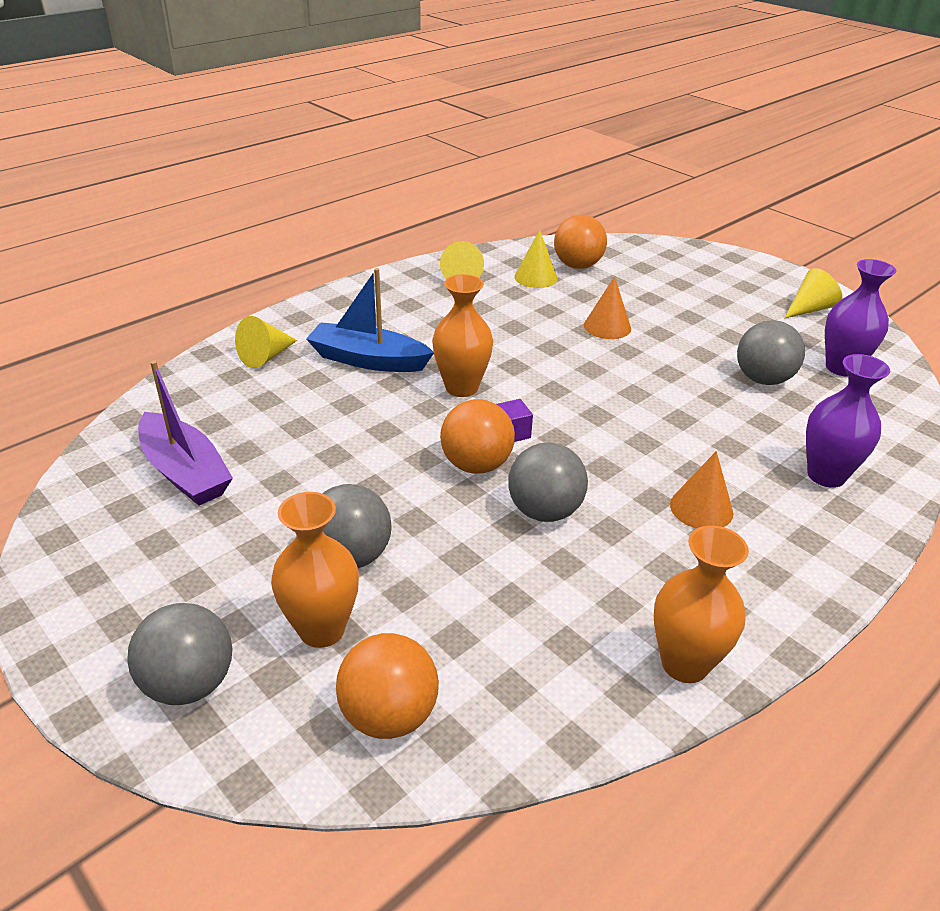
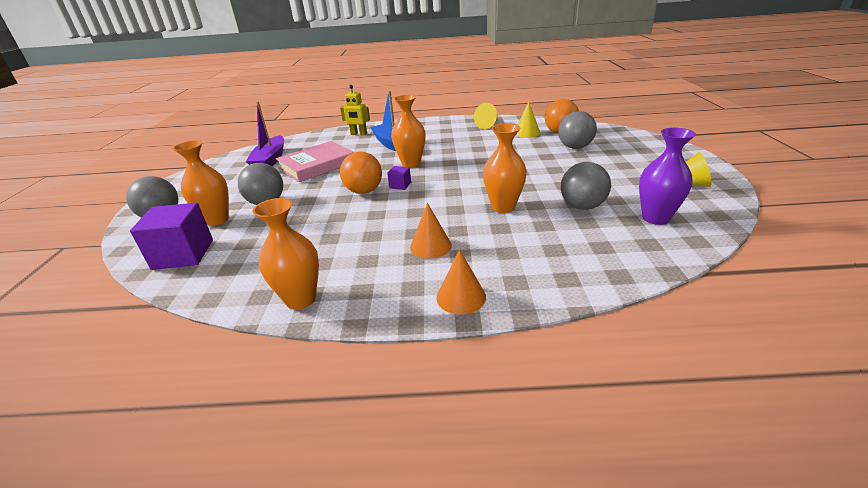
camera: 45 degrees right, 5 degrees down
(266, 356) = (358, 134): yellow cone -> yellow robot
(306, 448) = (317, 165): none -> pink book
(389, 715) = (183, 254): orange ball -> purple cube
(544, 511) = (358, 217): grey ball -> grey ball (575, 147)
(607, 326) = (528, 160): orange cone -> orange cone (461, 297)
(690, 414) = (503, 207): none -> orange vase
(826, 475) = (535, 262): purple vase -> none

